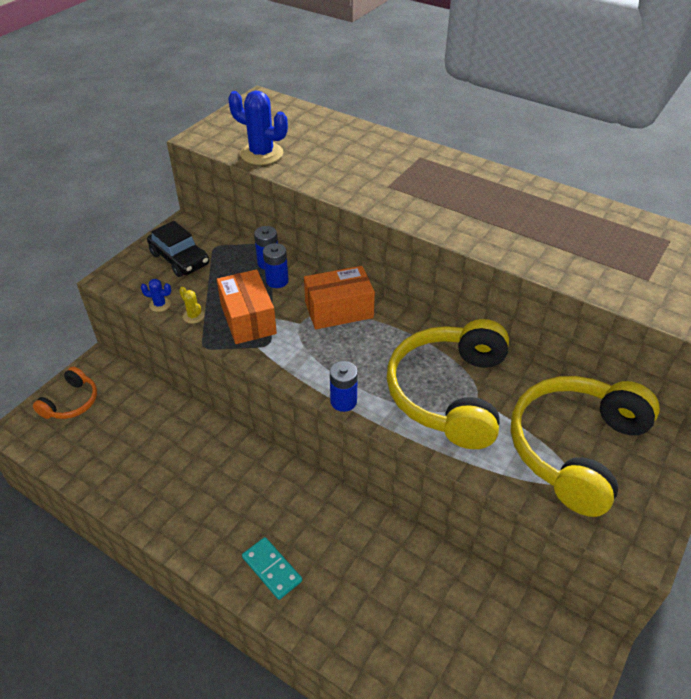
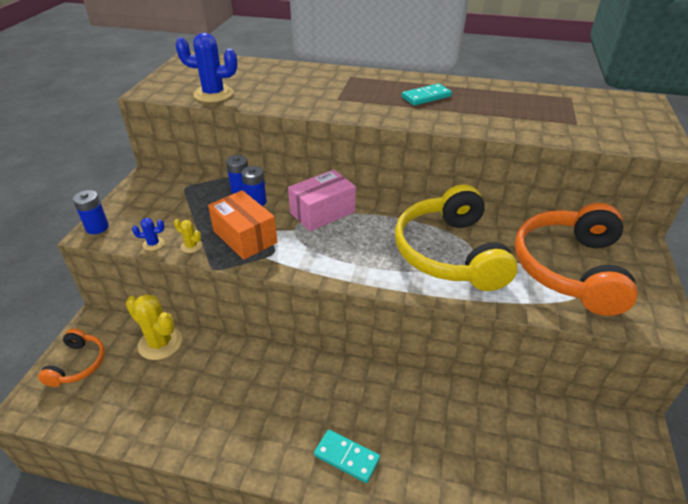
camera: 20 degrees left, 5 degrees down
(149, 403) = (160, 343): none -> yellow cactus
(180, 259) = (156, 203): black car -> none
(339, 310) = (322, 212): orange box -> pink box
(343, 401) = (366, 282): blue battery -> blue battery (97, 227)
(490, 203) = (426, 97): none -> turquoise domino
(575, 449) = (570, 268): yellow headphones -> orange headphones

